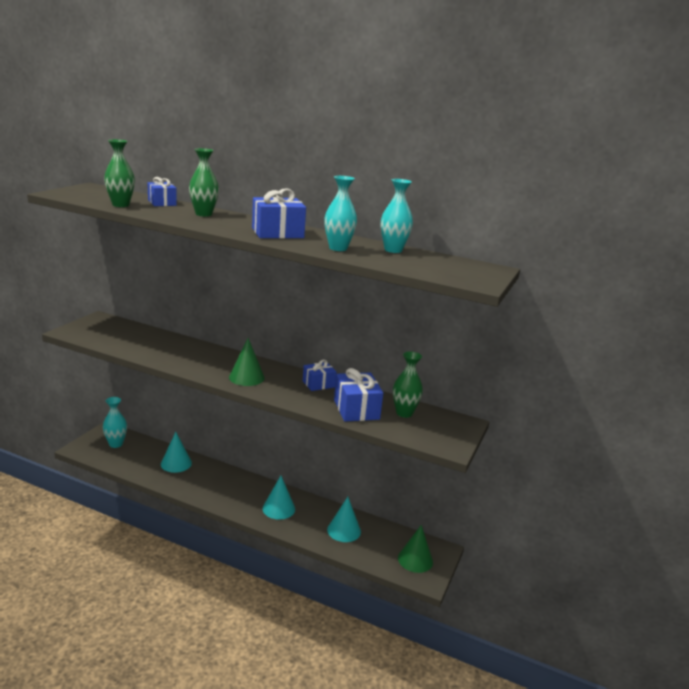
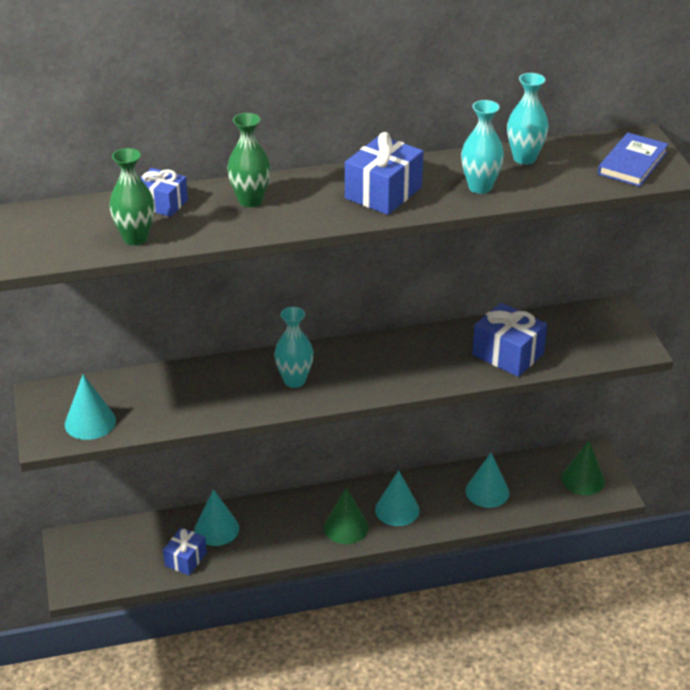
camera: 35 degrees left, 15 degrees up
(97, 335) = (90, 422): none -> turquoise cone
(116, 444) = (108, 551): turquoise vase -> turquoise vase (294, 380)
(246, 377) = (350, 379): green cone -> green cone (346, 527)
(318, 384) = (429, 342): blue gift -> blue gift (185, 559)
(404, 413) = (553, 331): green vase -> none
(463, 273) = (632, 163): none -> blue book

